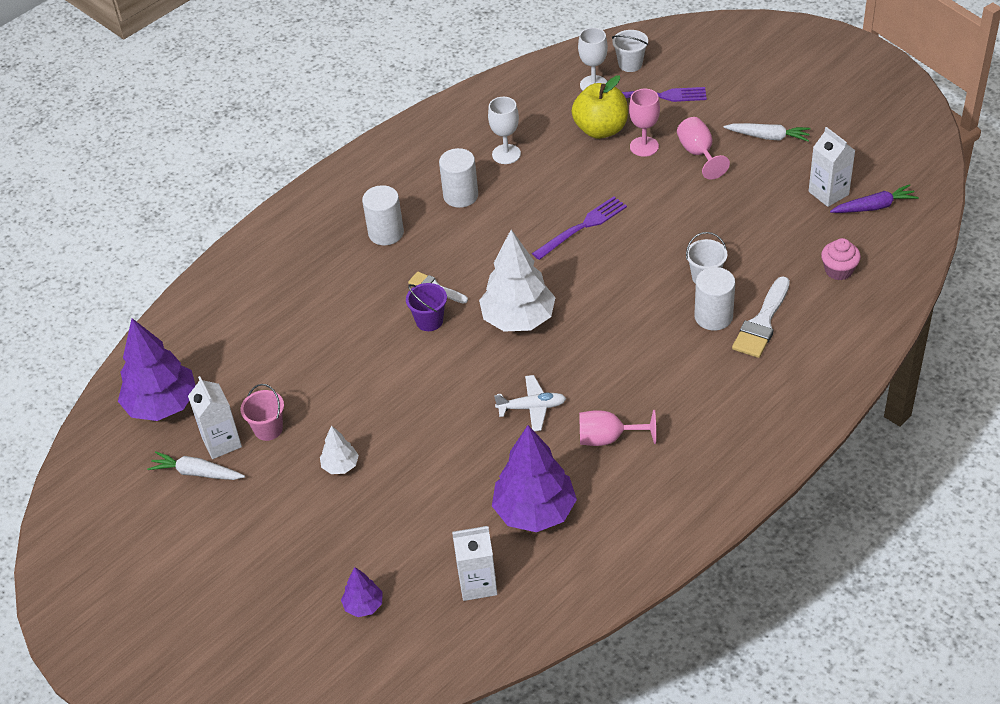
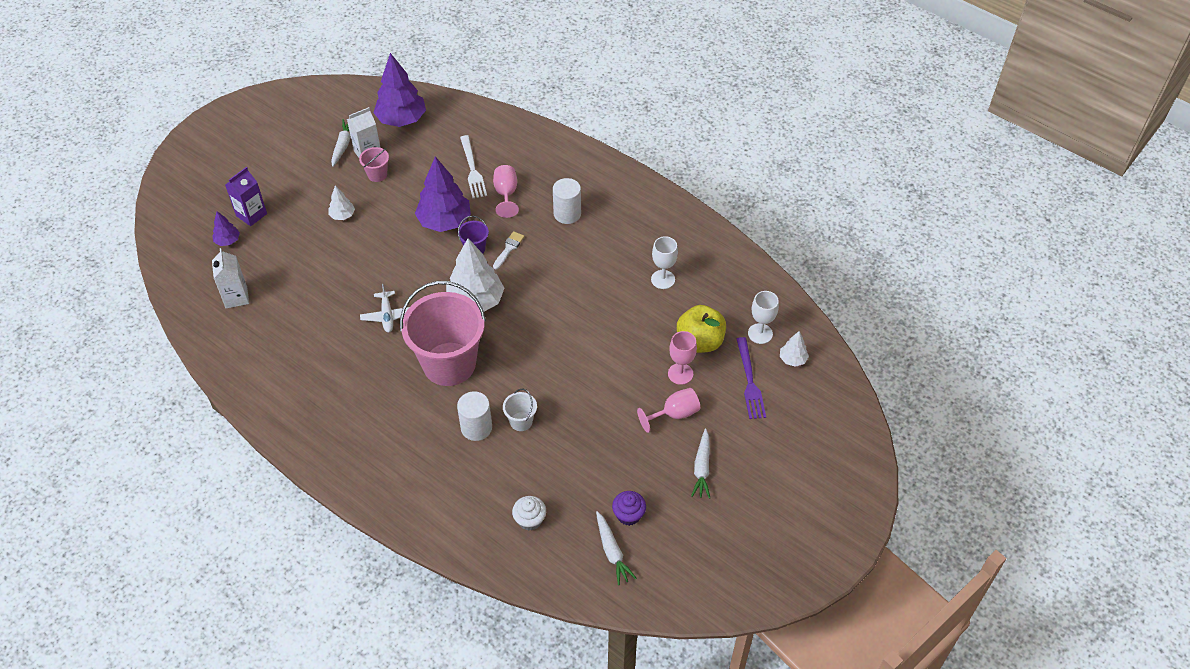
camera: 80 degrees right, 5 degrees up
(284, 325) = (472, 169): none -> white fork
(315, 579) = (251, 215): none -> purple carton
(460, 196) = (611, 254): white cylinder -> none
(534, 511) = (292, 324): purple tree -> purple tree (444, 221)
(582, 227) = (578, 335): purple fork -> none
(608, 438) = (354, 363): pink goblet -> pink goblet (506, 194)
(616, 343) = (449, 364): none -> pink bucket
(630, 64) = (792, 359): white bucket -> white tree
(762, 323) = (469, 462): white brush -> none
(828, 193) = (628, 515): white carton -> purple cupcake
(838, 270) = (530, 520): pink cupcake -> white cupcake
(874, 207) = (612, 552): purple carrot -> white carrot

